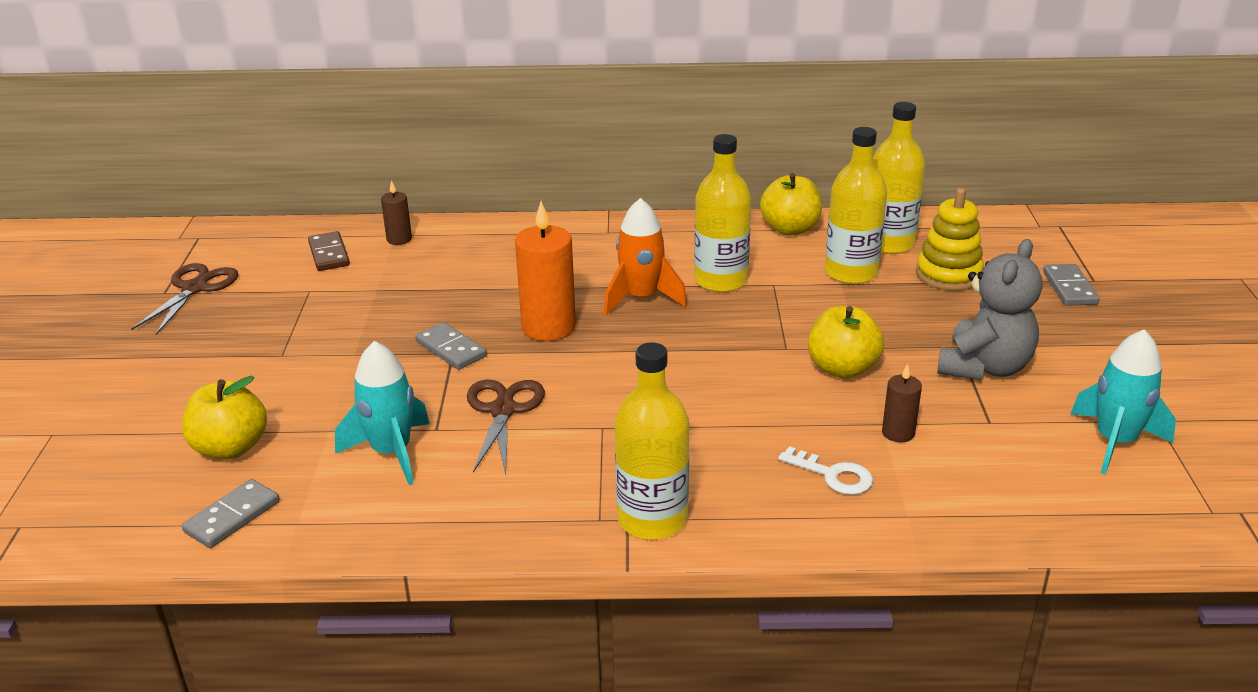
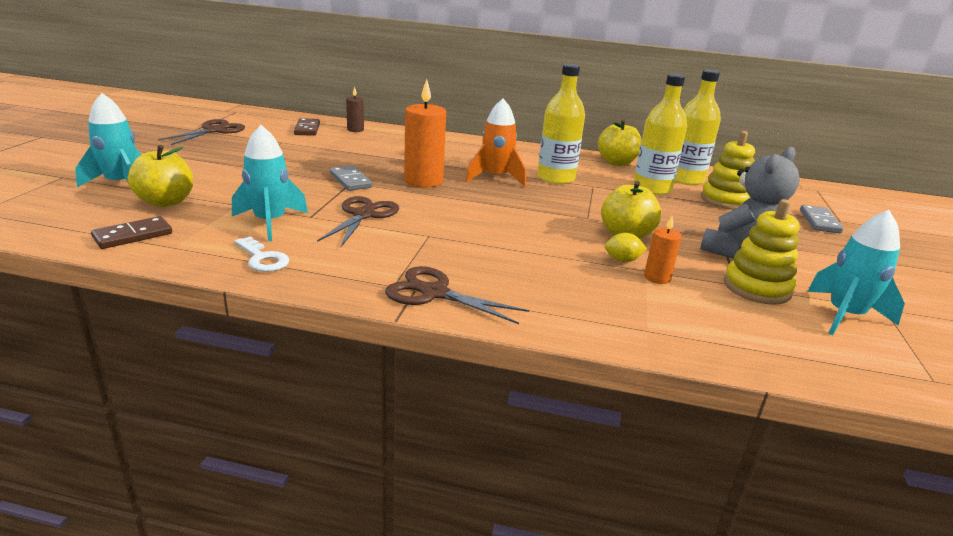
camera: 10 degrees right, 5 degrees down
(145, 429) = (121, 184): none -> turquoise rocket
(232, 517) = (133, 235): grey domino -> brown domino
(652, 519) = (434, 293): yellow bottle -> brown scissors
(833, 475) = (593, 293): white key -> white key (263, 259)
(850, 414) = (622, 260): none -> yellow lemon
(898, 433) = (657, 278): brown candle -> orange candle
(1013, 422) = (756, 288): none -> yellow stacking toy

